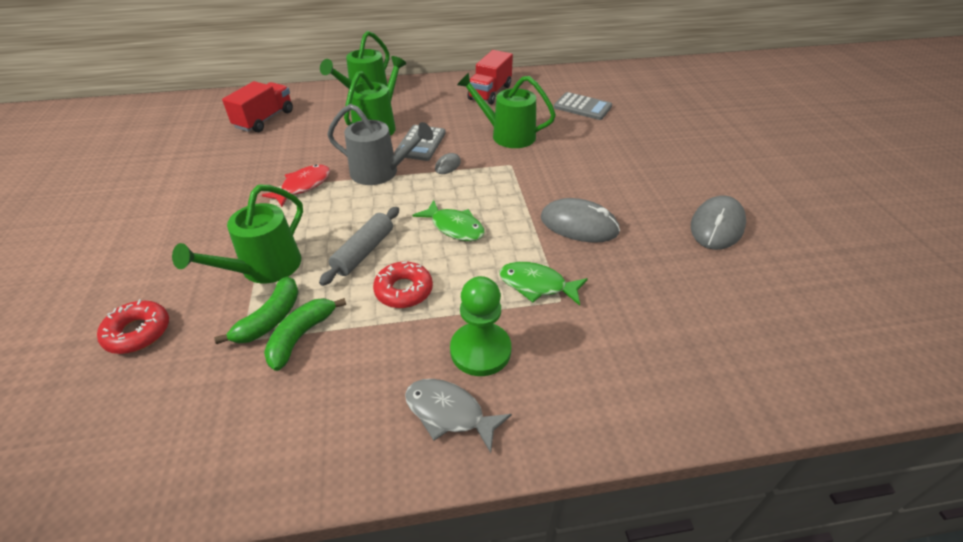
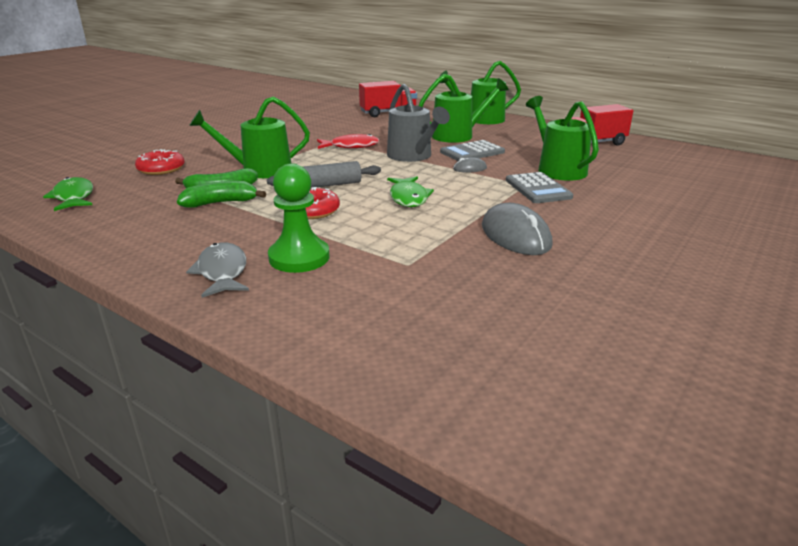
camera: 45 degrees right, 15 degrees down
(537, 285) = (407, 249): green fish -> green fish (74, 197)
(582, 107) = (677, 176): grey calculator -> grey calculator (538, 189)
(717, 226) = (673, 295): grey mouse -> none

